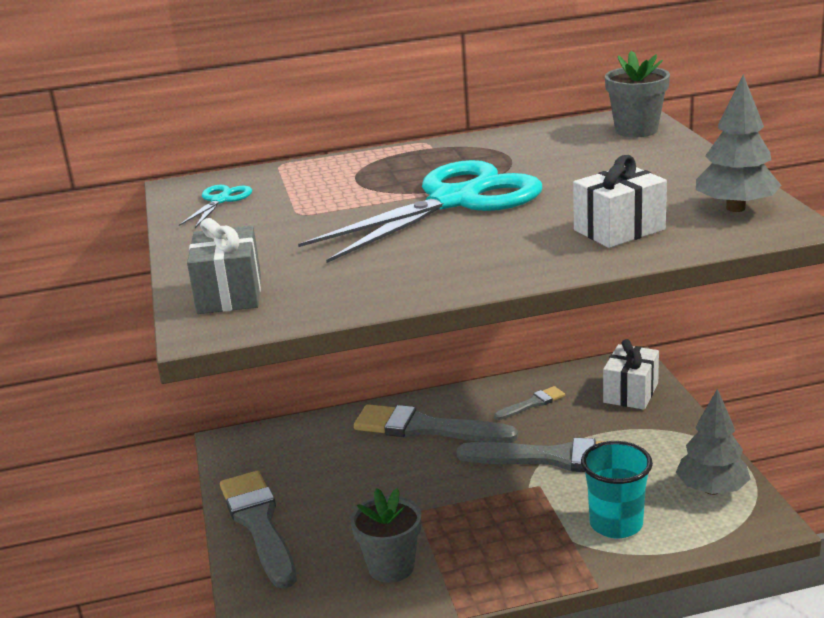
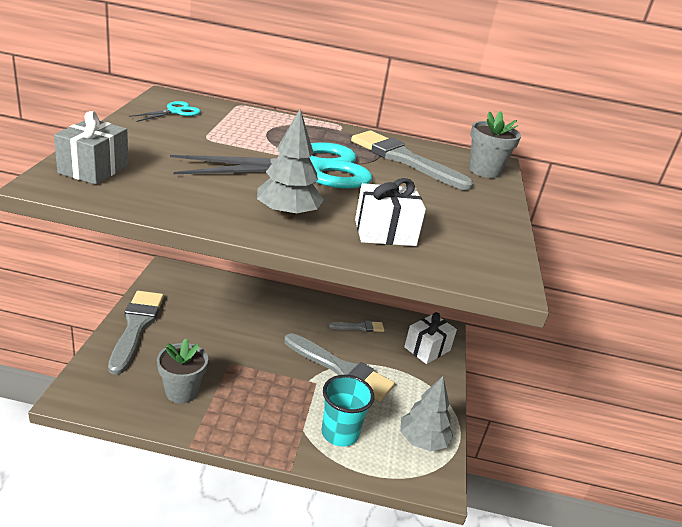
camera: 15 degrees right, 5 degrees up
(426, 428) = (283, 313): grey brush -> grey brush (404, 159)
(735, 208) = (485, 252): grey tree -> grey tree (287, 214)

